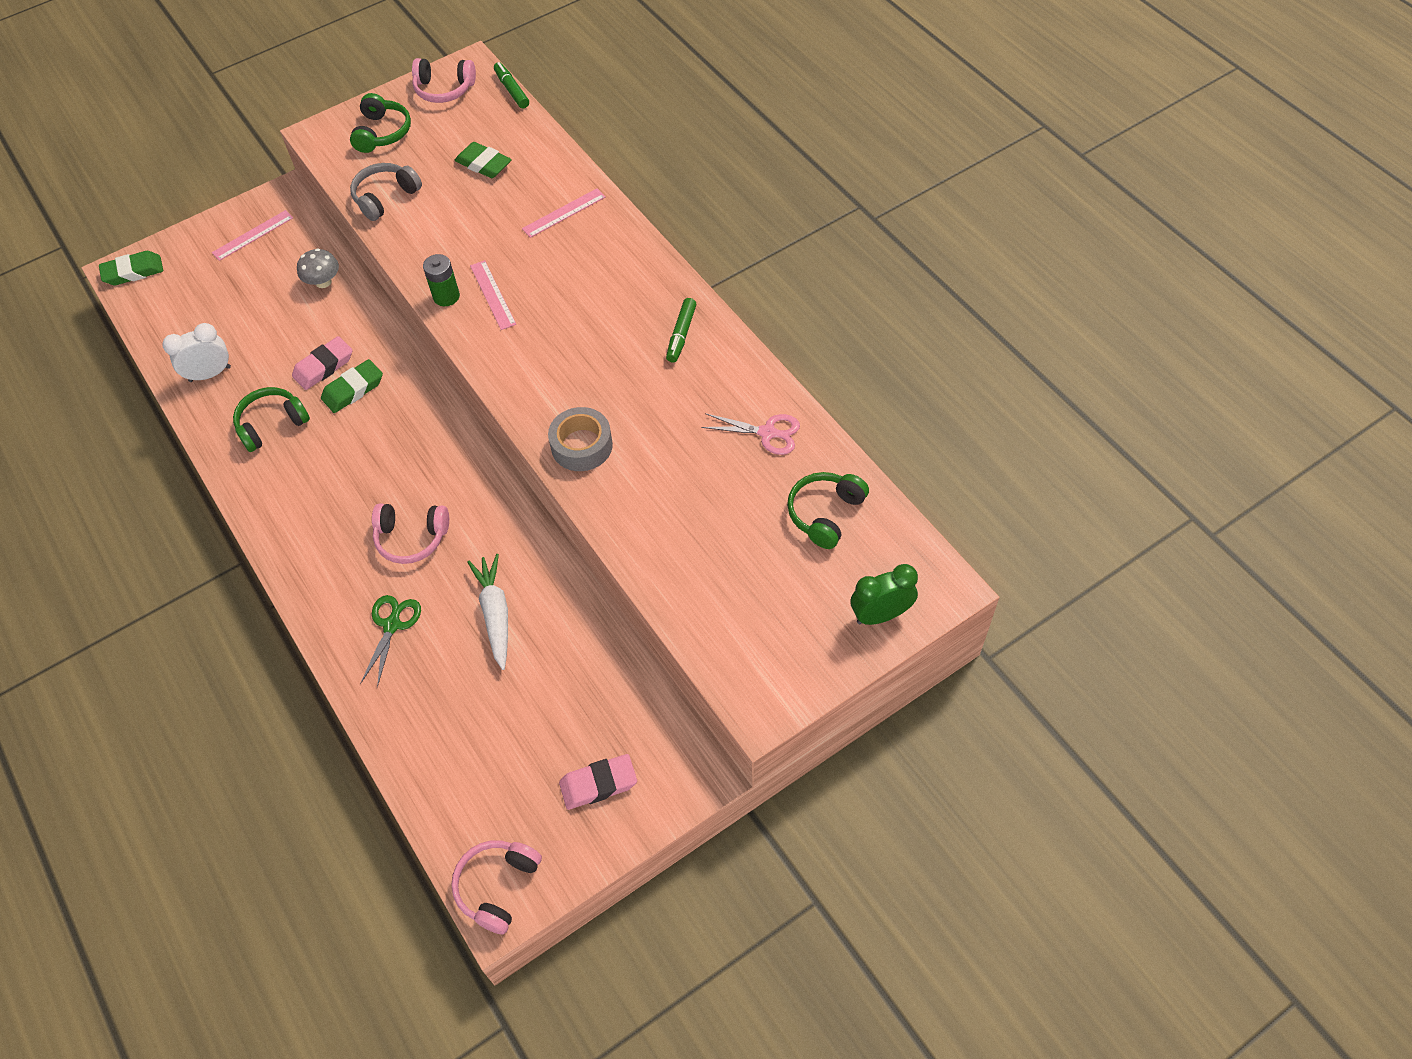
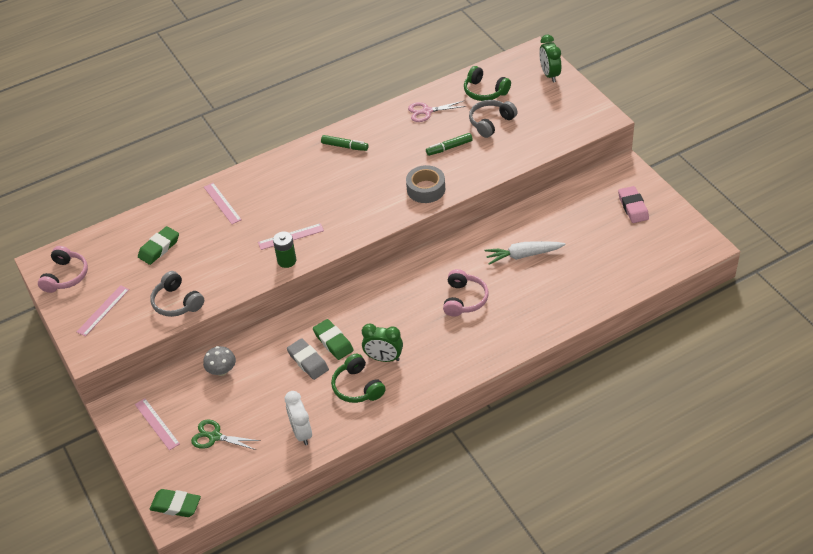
camera: 85 degrees left, 10 degrees down
(133, 272) = (176, 505): green eraser -> green eraser turned 60 degrees counterclockwise
(316, 449) = (384, 358): none -> green clock
(324, 366) = (308, 361): pink eraser -> grey eraser
(382, 133) = (103, 310): green headphones -> pink ruler
(392, 624) = (529, 304): green scissors -> green scissors (214, 437)
(497, 886) = (694, 246): pink headphones -> none
(512, 90) = (82, 236): green marker -> green marker (449, 148)
(742, 526) = (491, 122): none -> grey headphones
(768, 433) = (426, 111): pink scissors -> pink scissors turned 120 degrees counterclockwise

